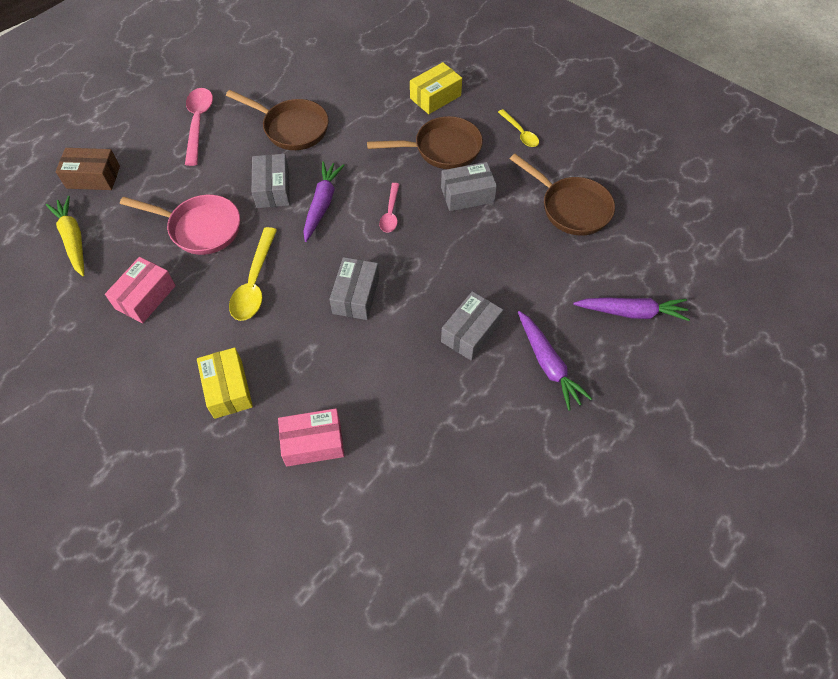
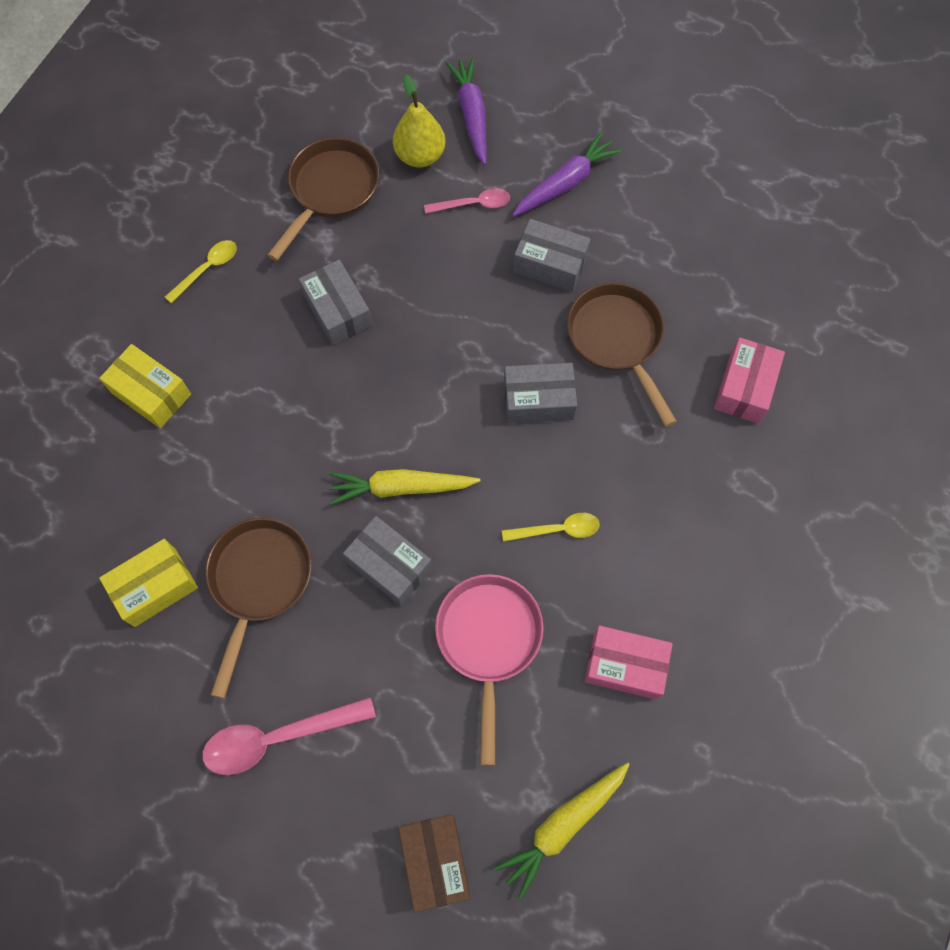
camera: 105 degrees left, 10 degrees up
(228, 389) = (716, 503): yellow box -> yellow box (155, 587)
(254, 283) = (557, 530): yellow spoon -> yellow spoon, size x0.61
(273, 189) = (389, 565): grey box -> grey box turned 60 degrees clockwise
(313, 443) = (744, 388): pink box -> pink box turned 45 degrees clockwise
(322, 204) = (401, 488): purple carrot -> yellow carrot
(390, 213) = (394, 396): pink spoon -> pink spoon (473, 204)
(442, 149) = (259, 360): brown pan -> brown pan (617, 341)
(594, 268) = (420, 156): none -> yellow pear

